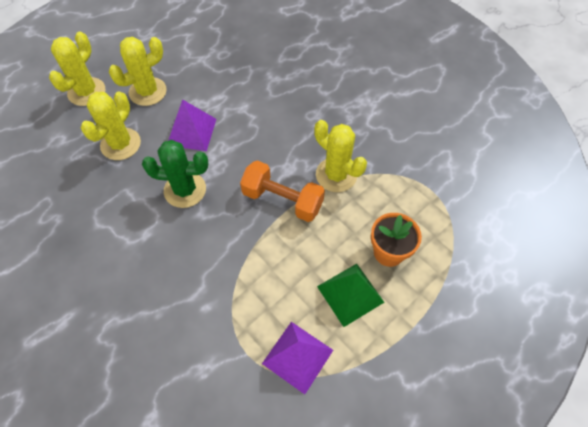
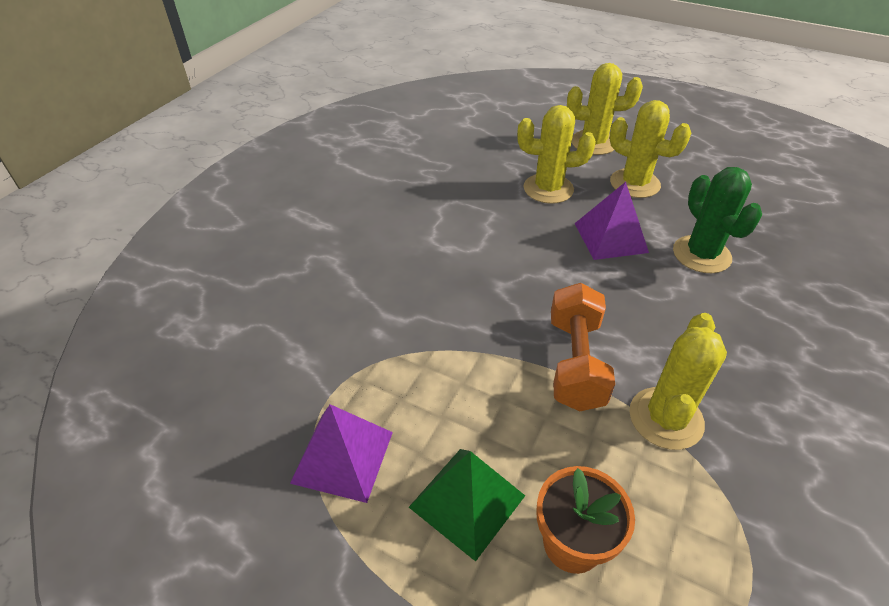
camera: 70 degrees right, 15 degrees down
(185, 190) = (525, 259): green cactus -> green cactus (701, 254)

